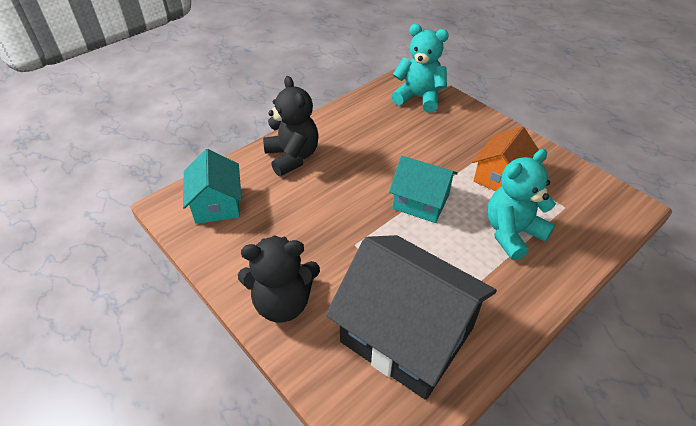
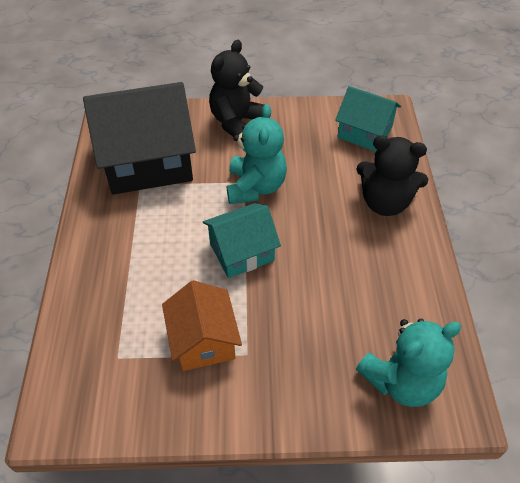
camera: 130 degrees right, 5 degrees up
(512, 233) = (143, 286): turquoise teddy bear -> turquoise teddy bear (255, 187)

